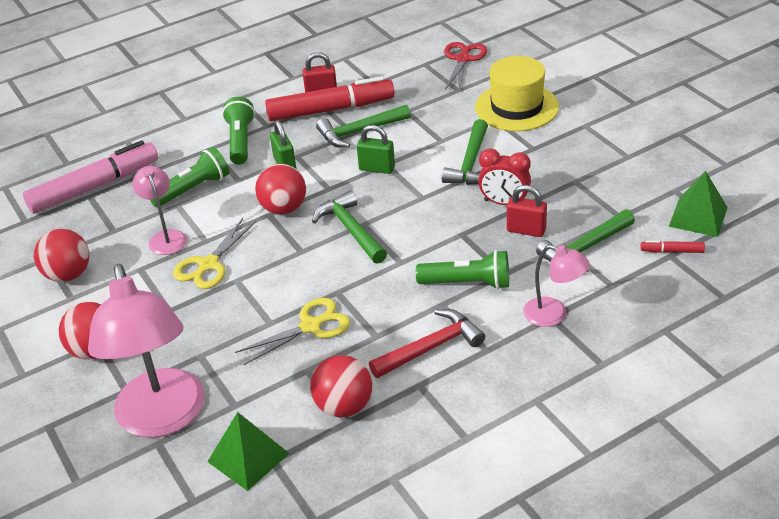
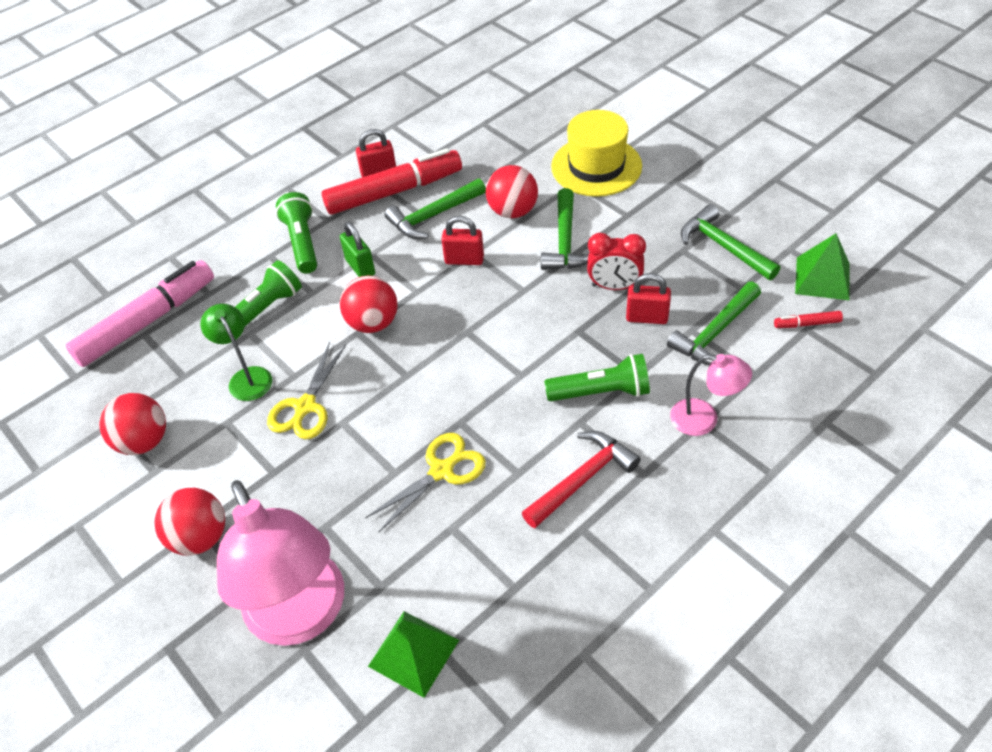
camera: 10 degrees left, 10 degrees up
(166, 237) = (247, 377): pink lamp -> green lamp
(344, 406) = (505, 569): red ball -> red ball (513, 211)
(350, 230) = (455, 341): green hammer -> green hammer (723, 246)
(377, 168) = (464, 260): green padlock -> red padlock
(463, 59) = (523, 114): red scissors -> none

